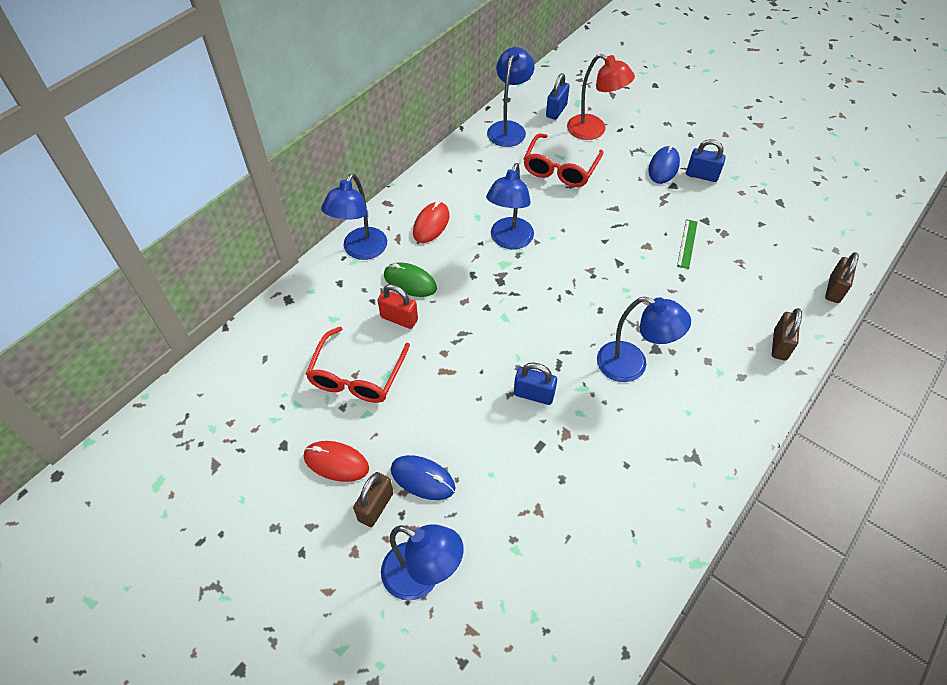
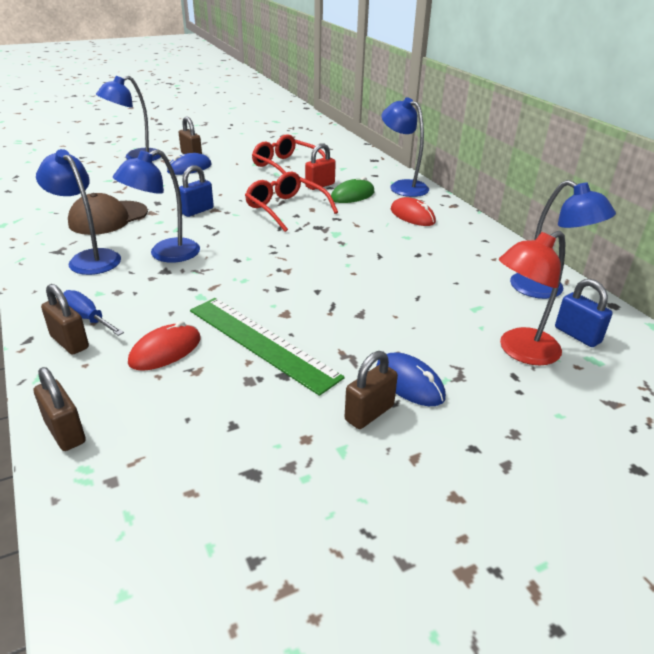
camera: 115 degrees right, 20 degrees down
(336, 462) = (232, 152): red mouse -> red mouse (165, 351)
(509, 240) = (362, 243): blue lamp -> blue lamp (89, 258)
(560, 169) = (452, 301): red glasses -> red glasses (286, 209)
(606, 466) = (108, 218): none -> brown cap
(687, 243) = (261, 342): green ruler -> green ruler, size x2.12
(701, 175) = (369, 413): blue padlock -> brown padlock
(750, 355) = (87, 318): none -> blue screwdriver

